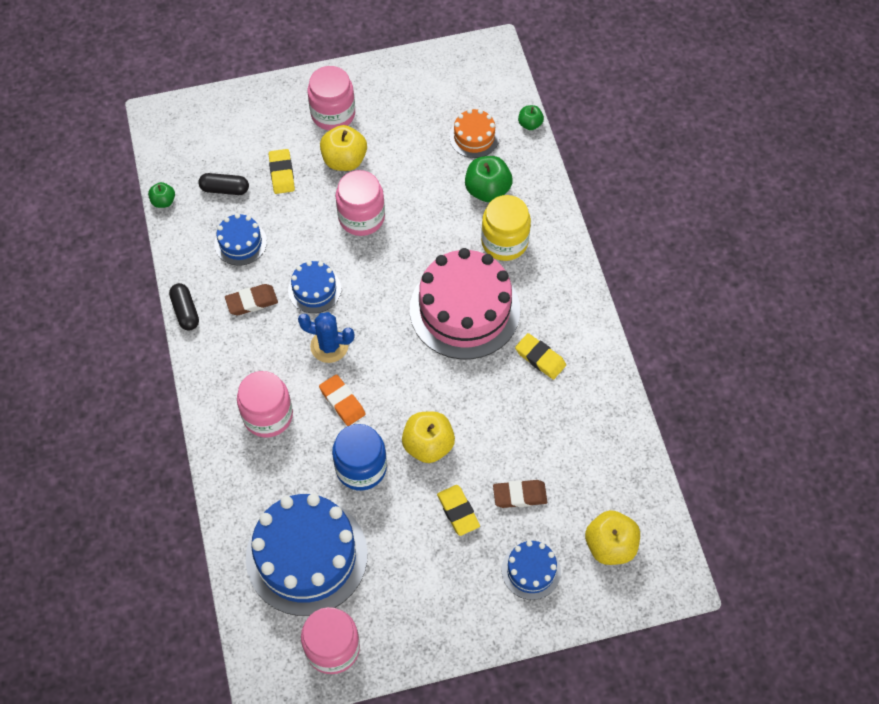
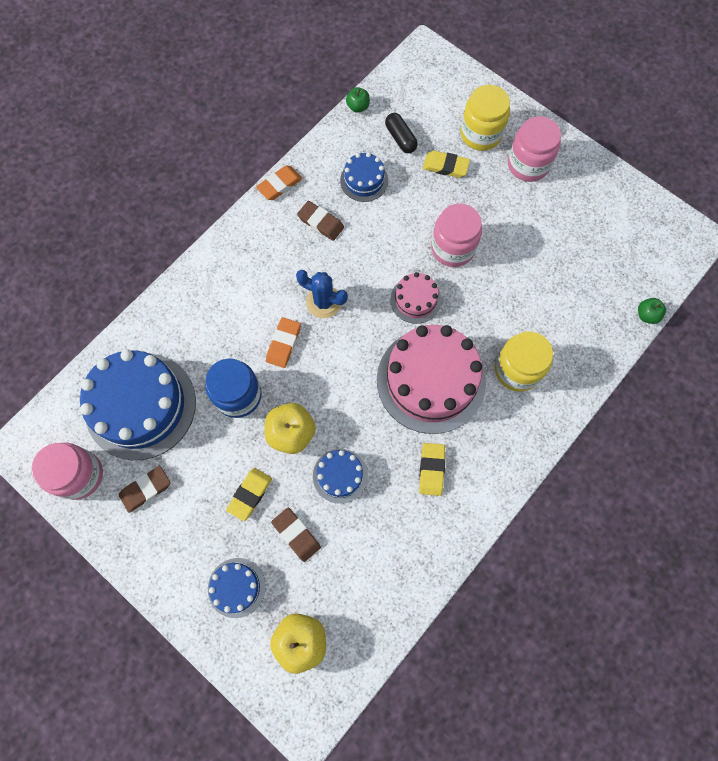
camera: 55 degrees right, 10 degrees up
(185, 311) = (279, 185): black capsule -> orange eraser
(268, 415) = (235, 299): pink jar -> none
(275, 128) = (481, 134): none -> yellow jar
(282, 173) = (445, 166): yellow eraser -> yellow eraser turned 60 degrees clockwise
(314, 289) = (364, 258): blue cake -> blue cake (340, 475)
(329, 346) = (324, 302): blue cactus -> blue cactus turned 45 degrees counterclockwise
(344, 160) = (493, 201): yellow apple -> none
(385, 275) = (415, 299): none -> pink cake
(389, 596) = (146, 489): none -> brown eraser
(474, 137) = (596, 280): orange cake -> none
(487, 190) = (555, 324): green apple -> none

